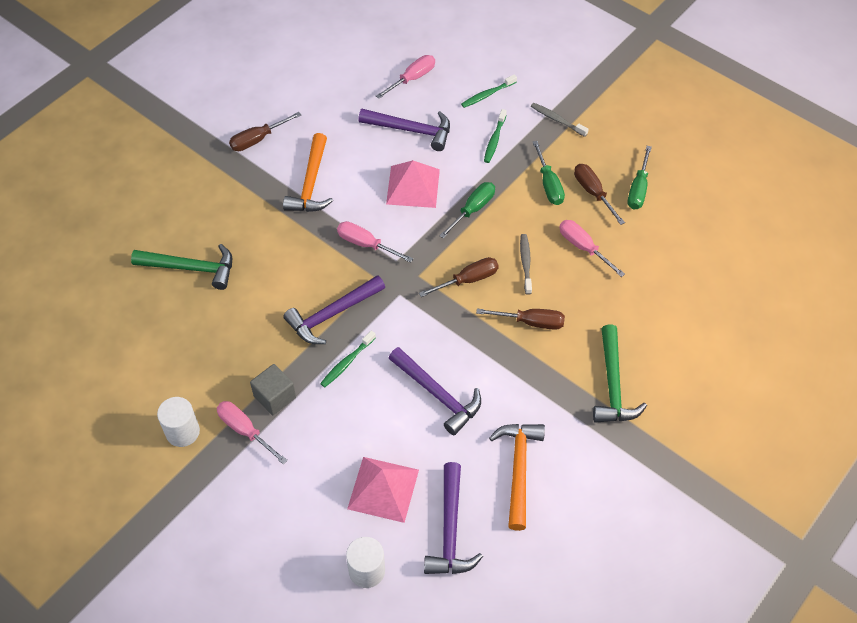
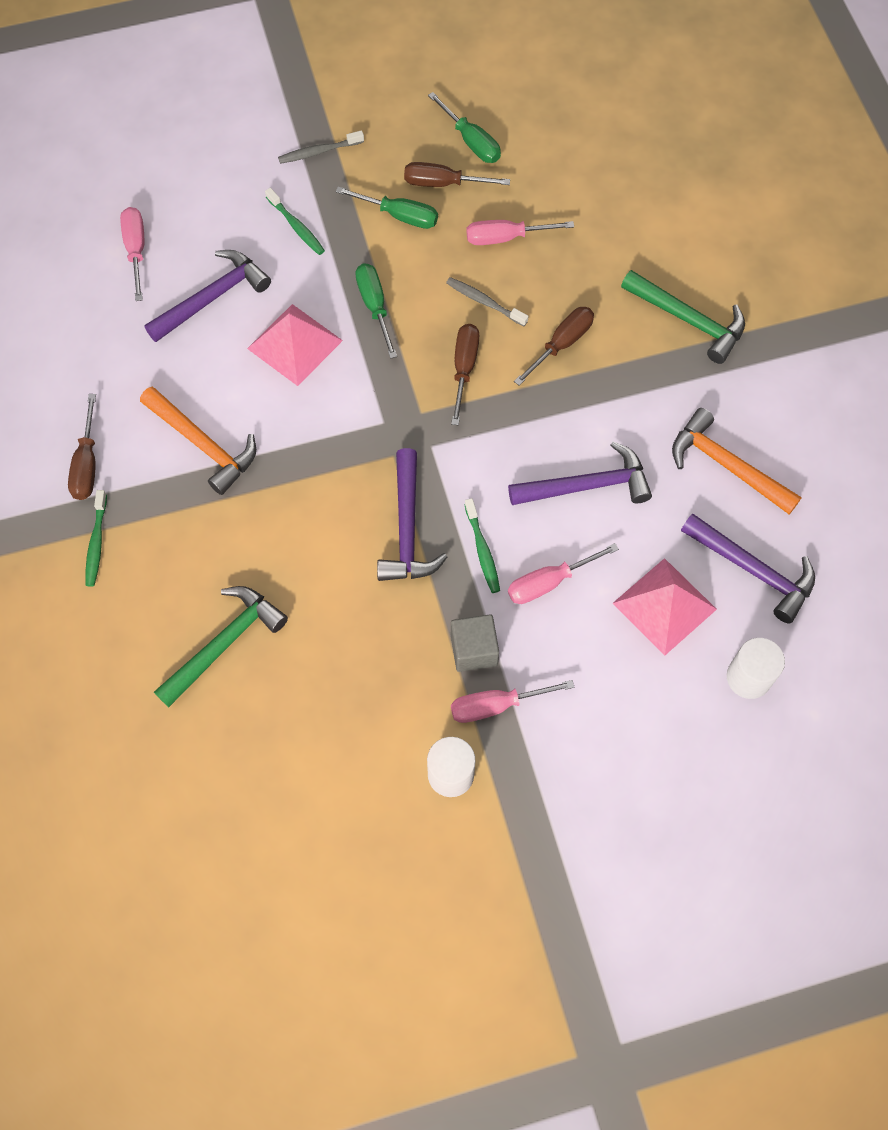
camera: 55 degrees left, 10 degrees up
(365, 244) = (337, 439): pink screwdriver -> pink screwdriver (548, 582)
(487, 95) = (226, 193): green toothbrush -> green toothbrush (96, 543)

